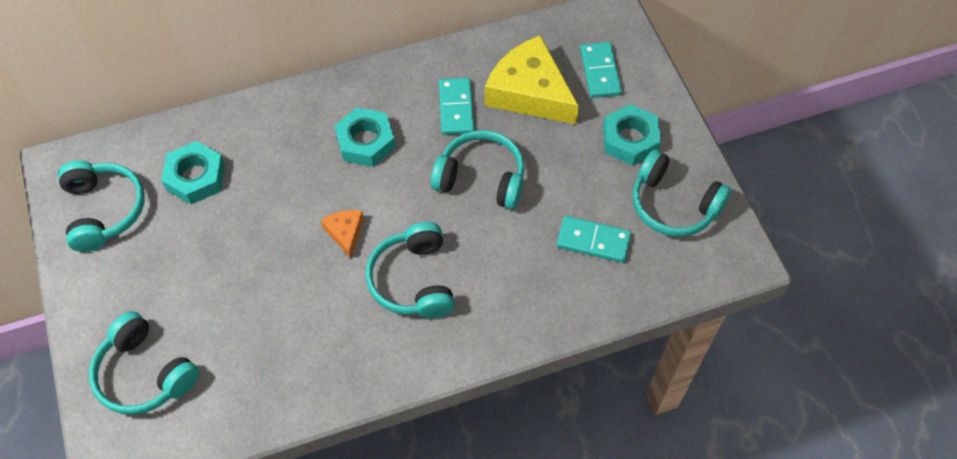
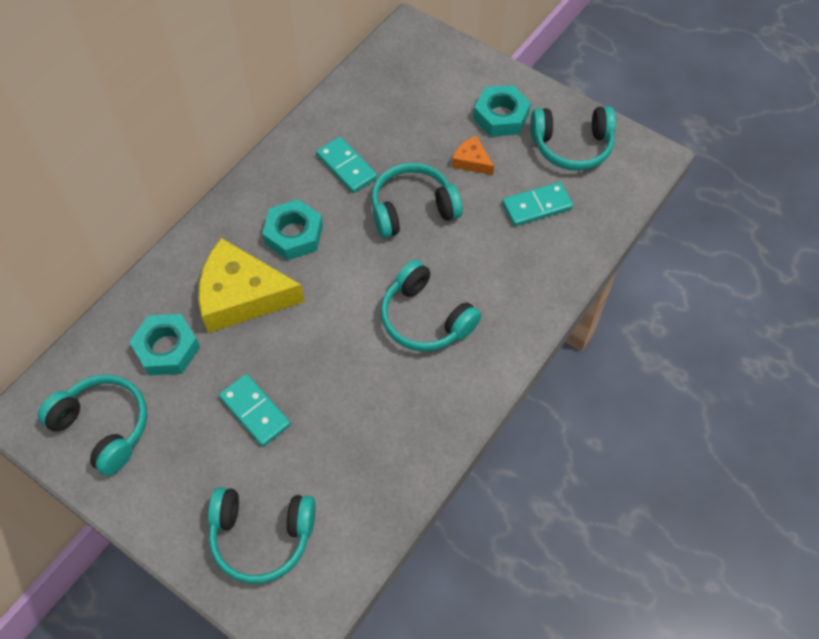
camera: 35 degrees left, 0 degrees up
(345, 233) = (338, 315): orange cheese -> orange cheese (472, 161)
(529, 92) = (395, 122): yellow cheese -> yellow cheese (242, 295)
(600, 72) = (436, 78): turquoise domino -> turquoise domino (255, 411)

